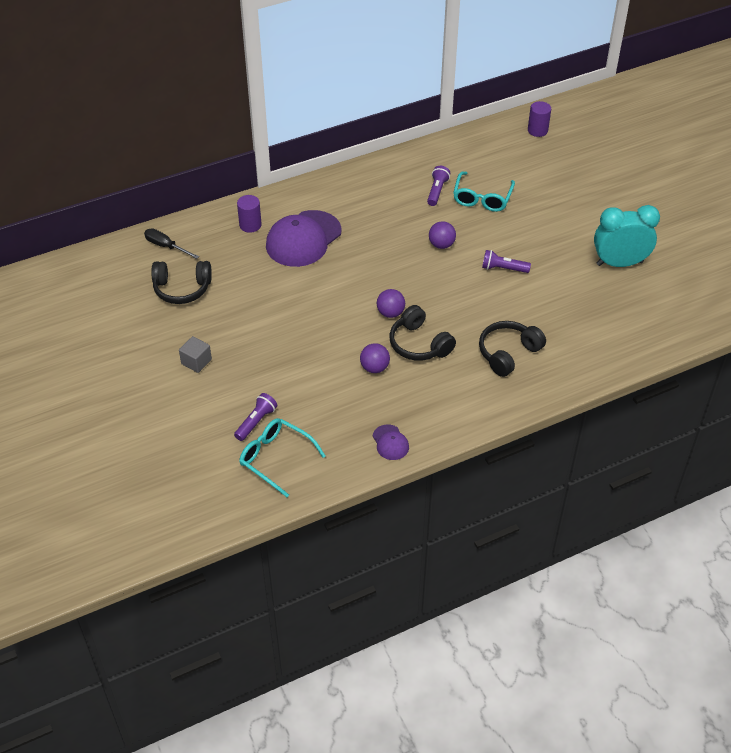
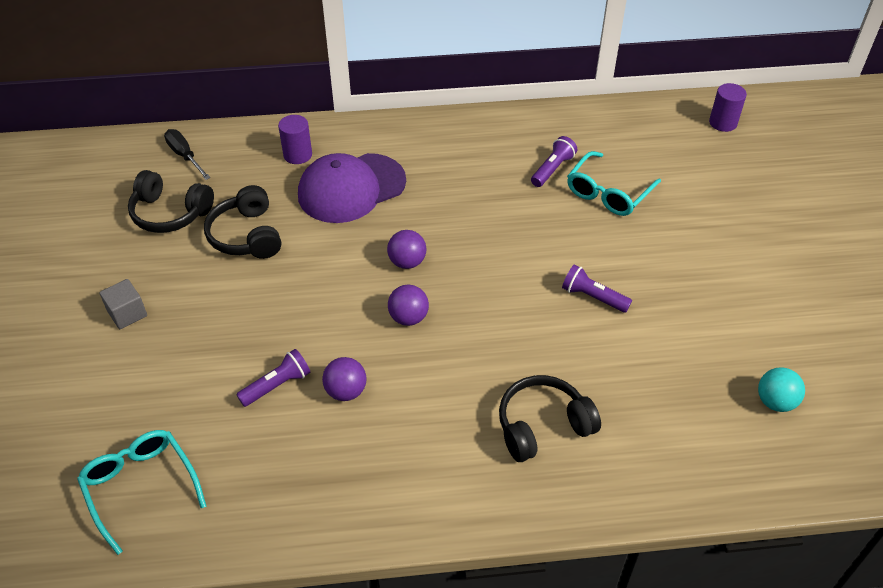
camera: 20 degrees right, 0 degrees up
(256, 422) = (148, 422): purple flashlight -> purple flashlight (277, 385)
(390, 442) = (306, 515): purple cap -> none
(419, 344) = (424, 374): black headphones -> black headphones (246, 235)
(441, 245) = (524, 241): purple ball -> purple ball (407, 262)
(619, 263) = (766, 335): turquoise clock -> none
(639, 301) = (775, 402): none -> turquoise ball

